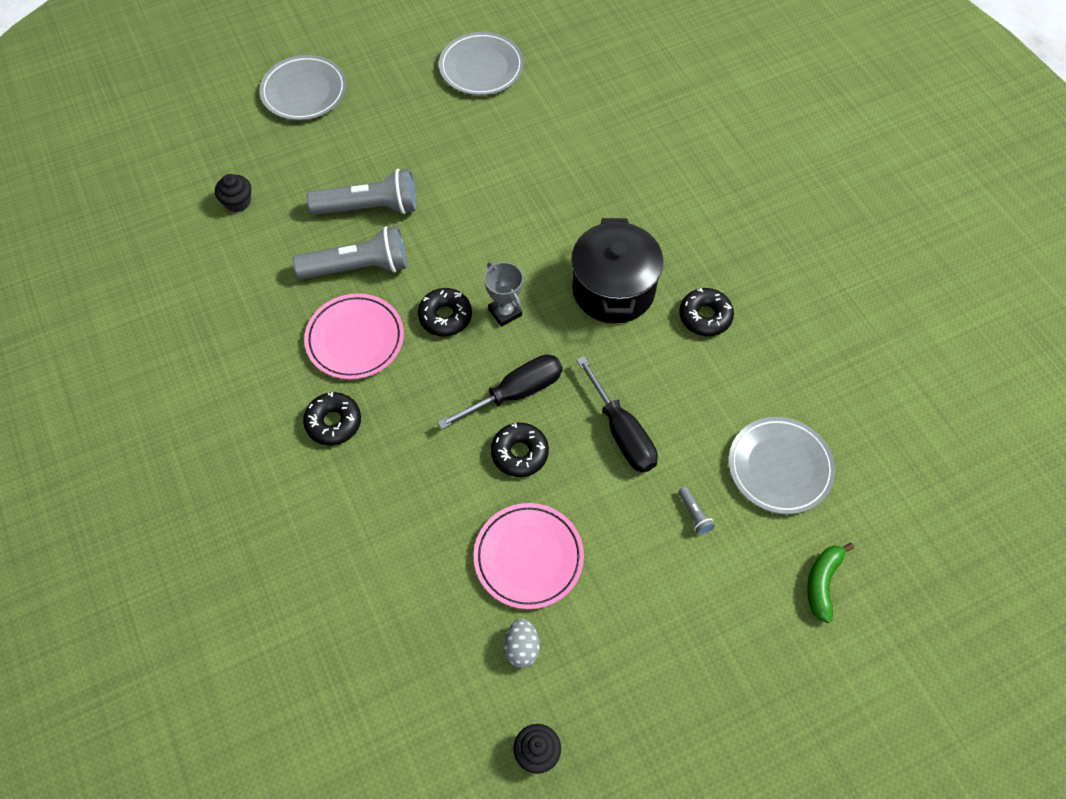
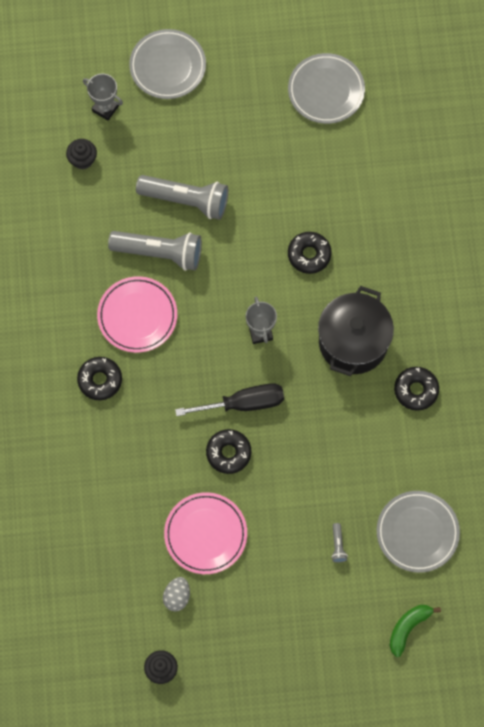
camera: 20 degrees right, 10 degrees up
(248, 147) = (105, 108): none -> grey trophy
(445, 316) = (213, 320): black donut -> black donut (309, 255)
(622, 432) = (311, 463): black screwdriver -> none

